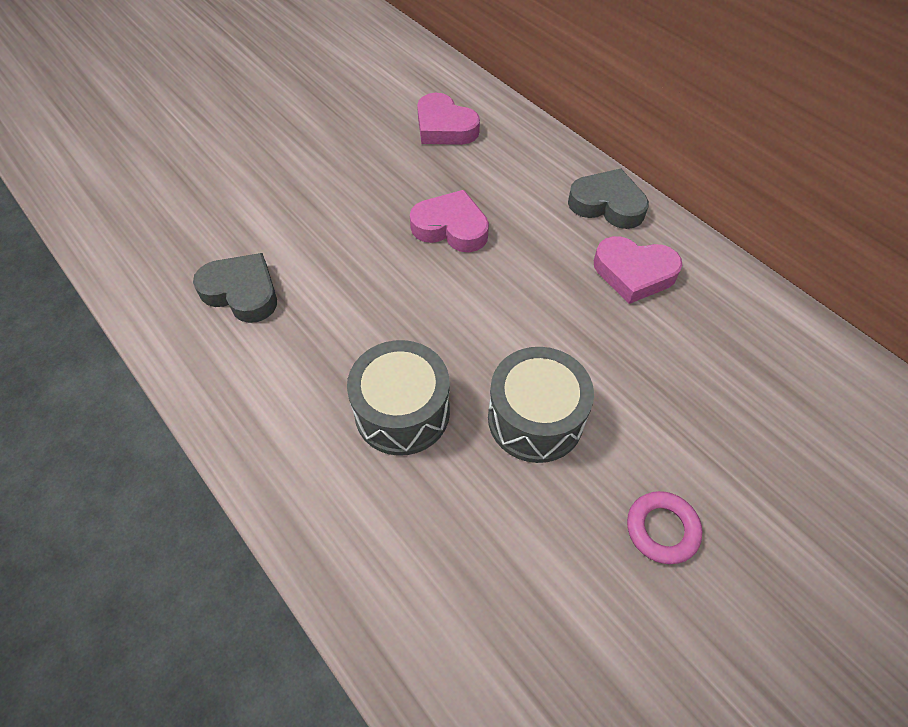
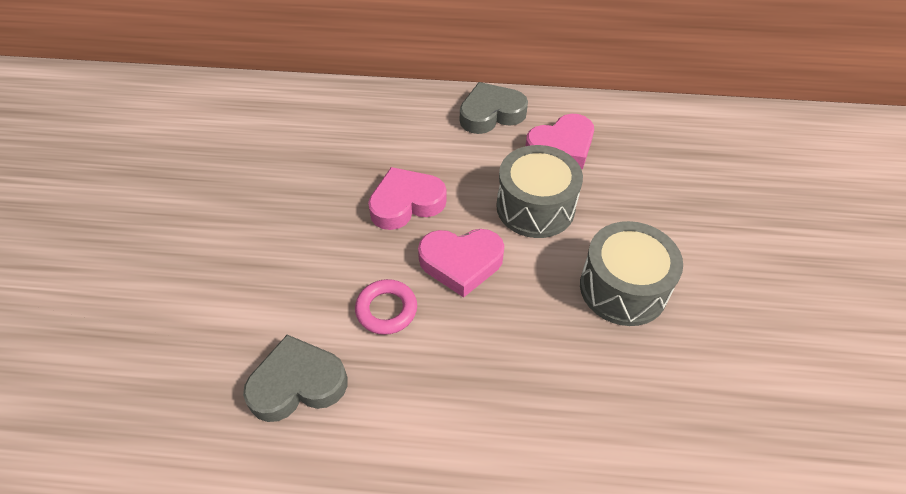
camera: 45 degrees left, 5 degrees down
(402, 412) = (539, 361): grey drum -> grey drum (535, 207)
(444, 127) = (307, 133): pink heart -> pink heart (461, 263)
(662, 529) = (765, 291): pink ring -> pink ring (386, 310)

